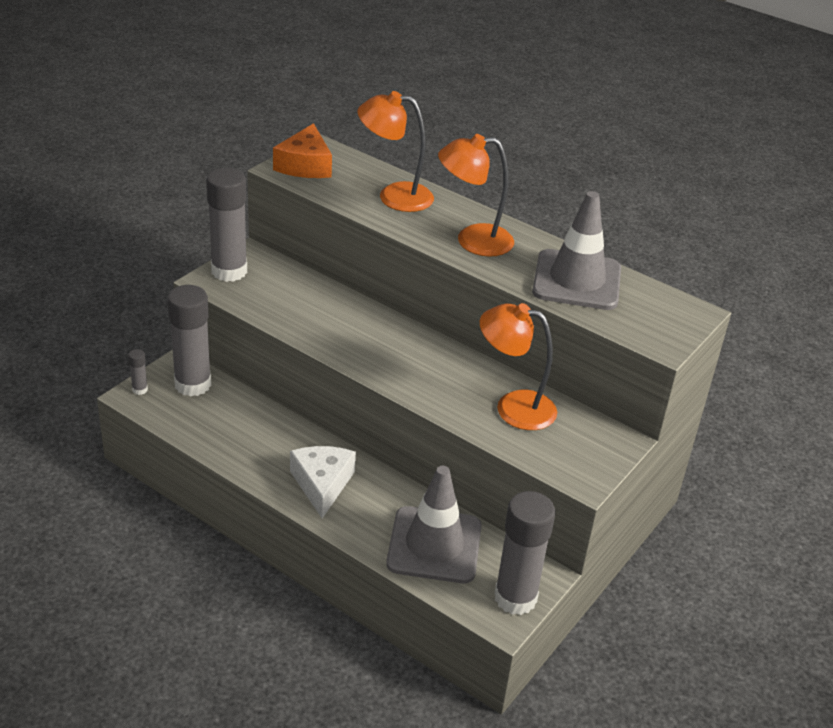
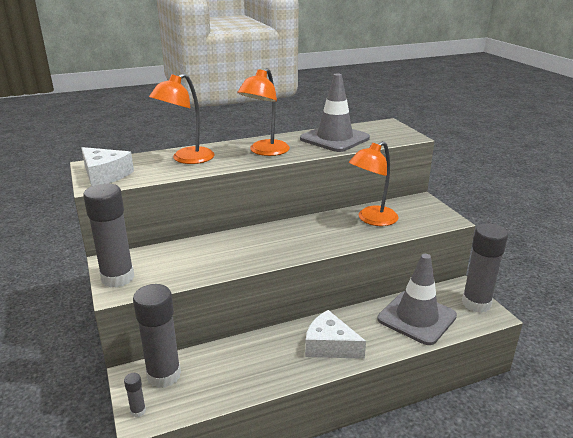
camera: 55 degrees left, 10 degrees down
(305, 165) = (105, 175): orange cheese -> white cheese

